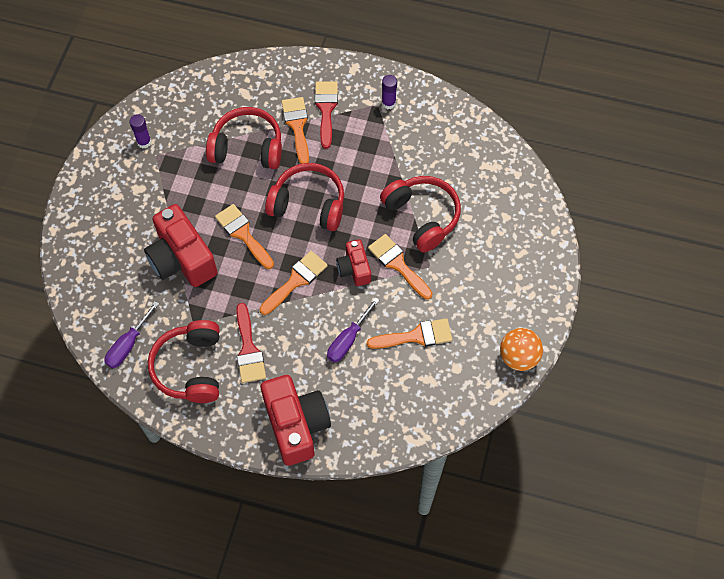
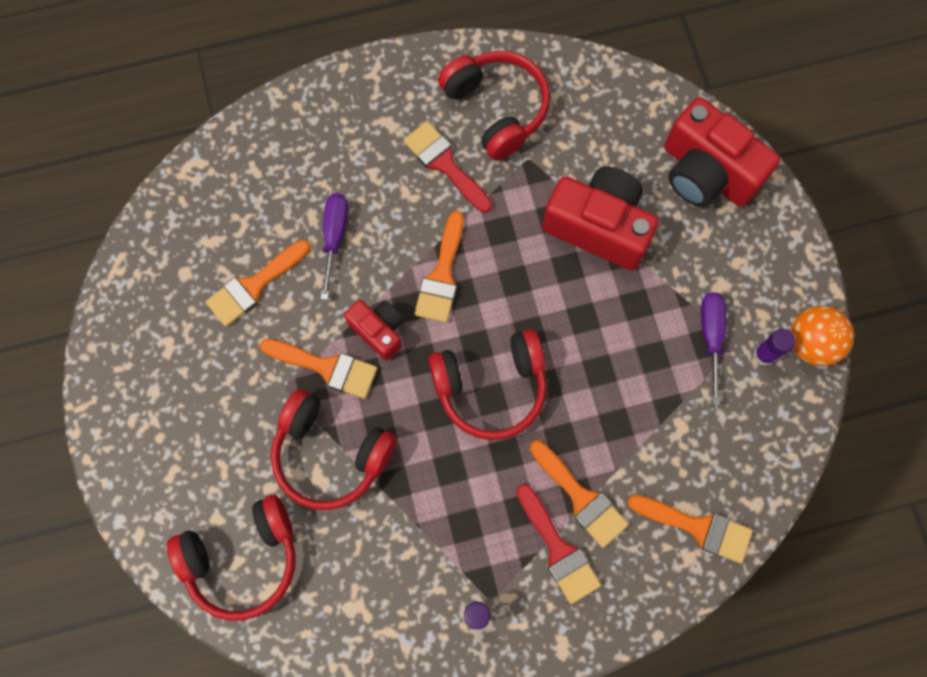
camera: 150 degrees right, 10 degrees up
(128, 344) = (584, 97): purple screwdriver -> purple screwdriver (710, 337)
(243, 234) = (547, 299): orange brush -> orange brush (697, 527)
(247, 147) = (625, 425): red headphones -> red headphones (243, 559)
(296, 425) = (337, 111): red camera -> red camera (706, 173)
(518, 357) = (114, 327): orange ball -> orange ball (811, 343)

